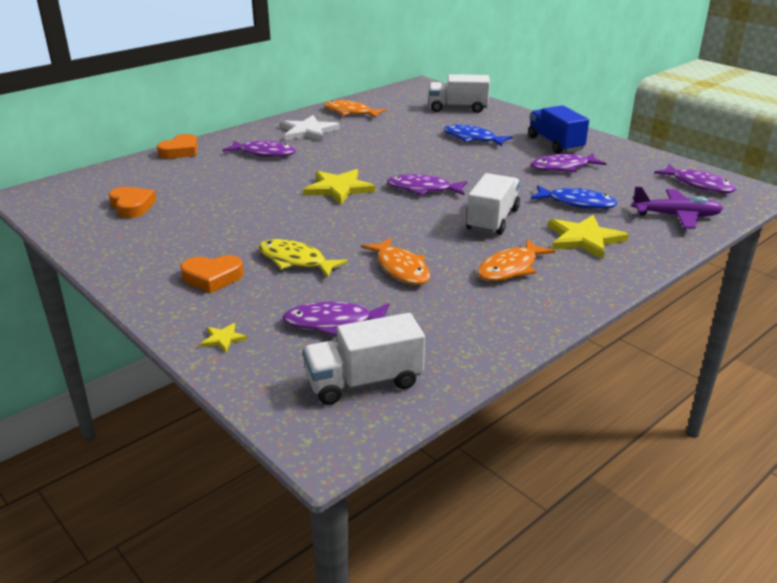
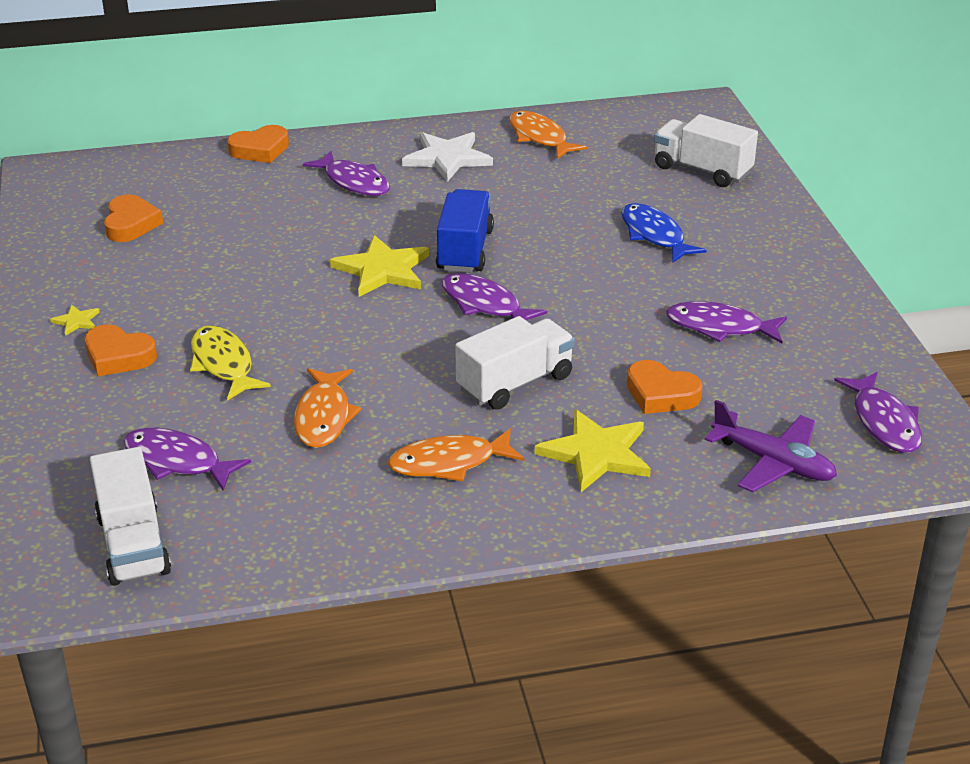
camera: 30 degrees right, 5 degrees up
(223, 339) = (56, 439): yellow star -> yellow star (76, 321)
(364, 382) = (133, 544): white truck -> white truck turned 120 degrees counterclockwise
(555, 144) = (764, 281): blue truck -> blue truck (465, 250)
(577, 203) = (661, 394): blue fish -> orange heart

